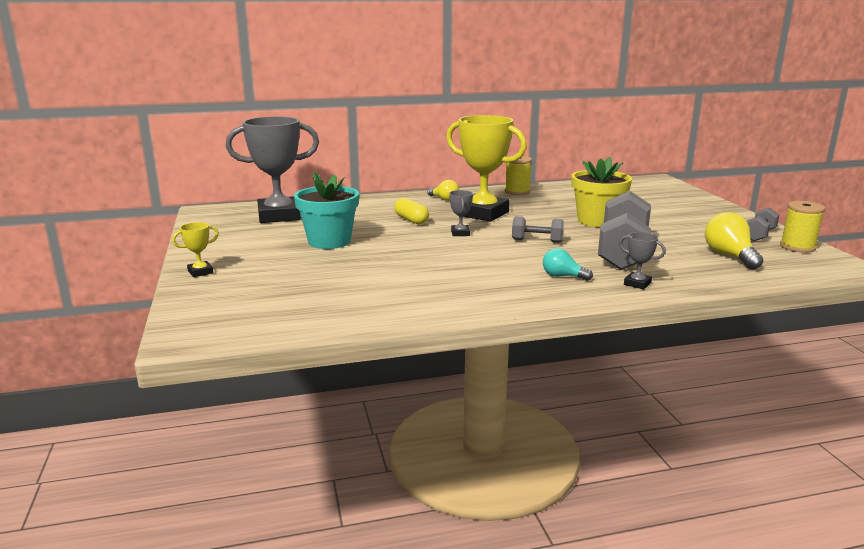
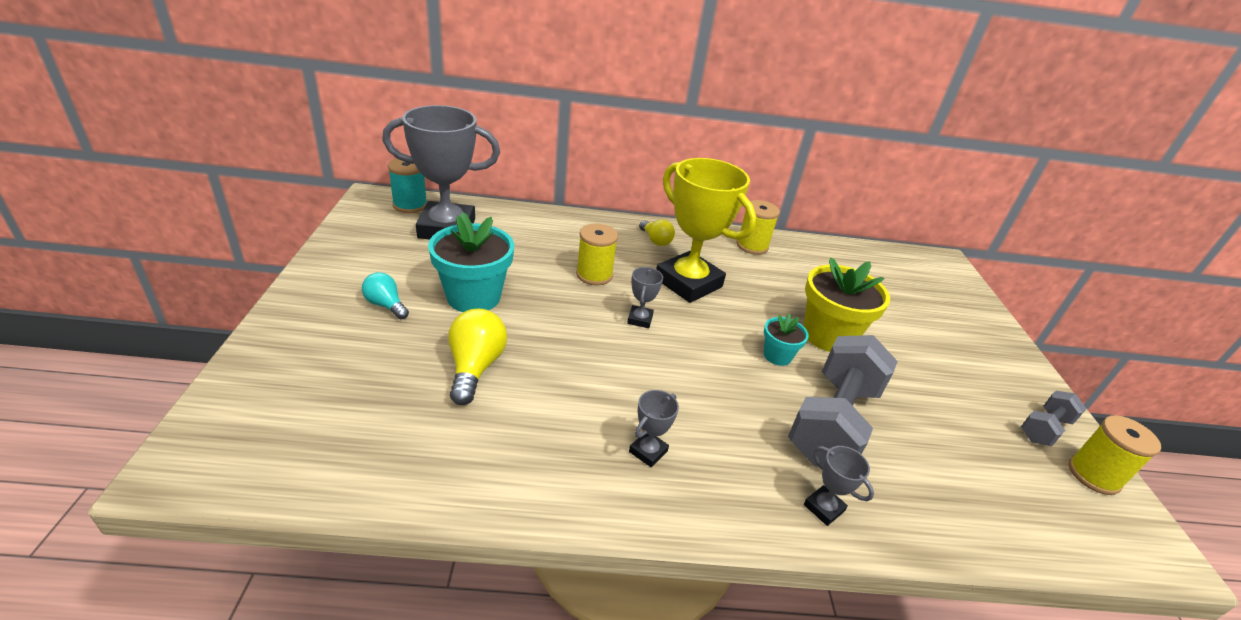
camera: 10 degrees right, 15 degrees up
(200, 272) = (290, 323): yellow trophy -> none
(238, 209) = (410, 205): none -> turquoise spool
(411, 220) = (594, 275): yellow capsule -> yellow spool
(508, 281) = (648, 451): none -> grey trophy
(537, 241) = (729, 362): grey dumbbell -> none
(562, 276) = (727, 459): turquoise light bulb -> turquoise light bulb (386, 305)
(568, 233) = (777, 356): none -> turquoise flower pot
(729, 256) = (983, 472): yellow light bulb -> yellow light bulb (475, 367)

